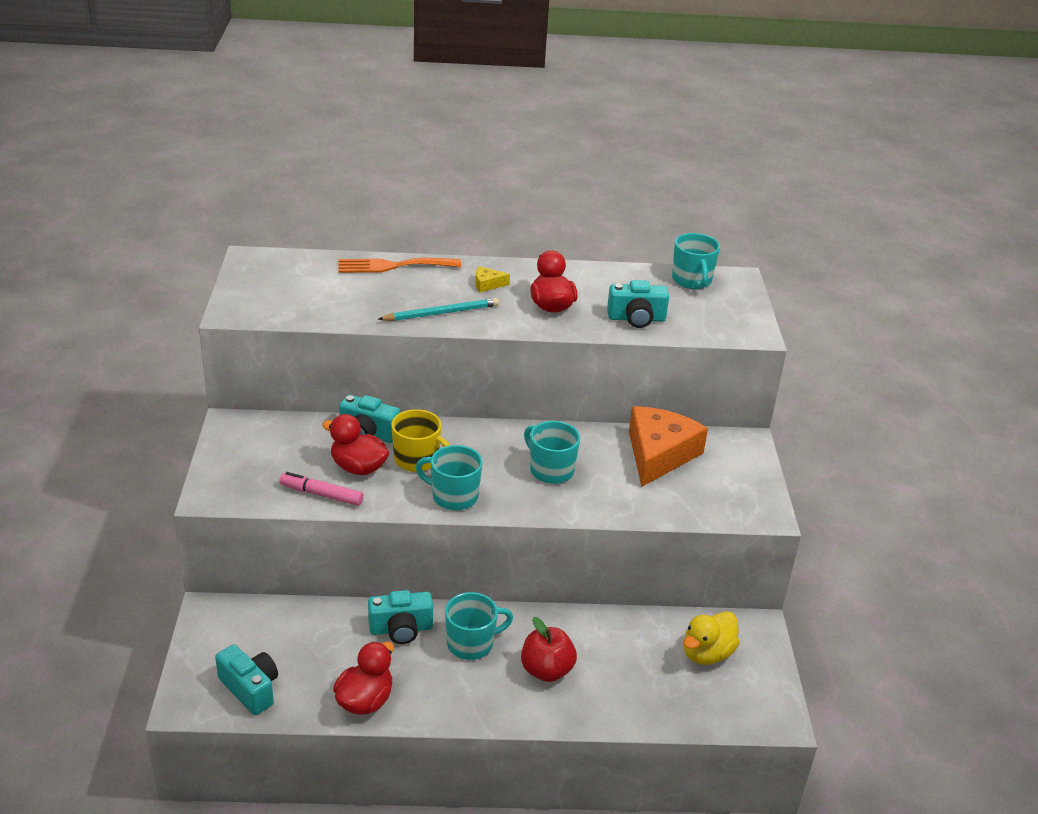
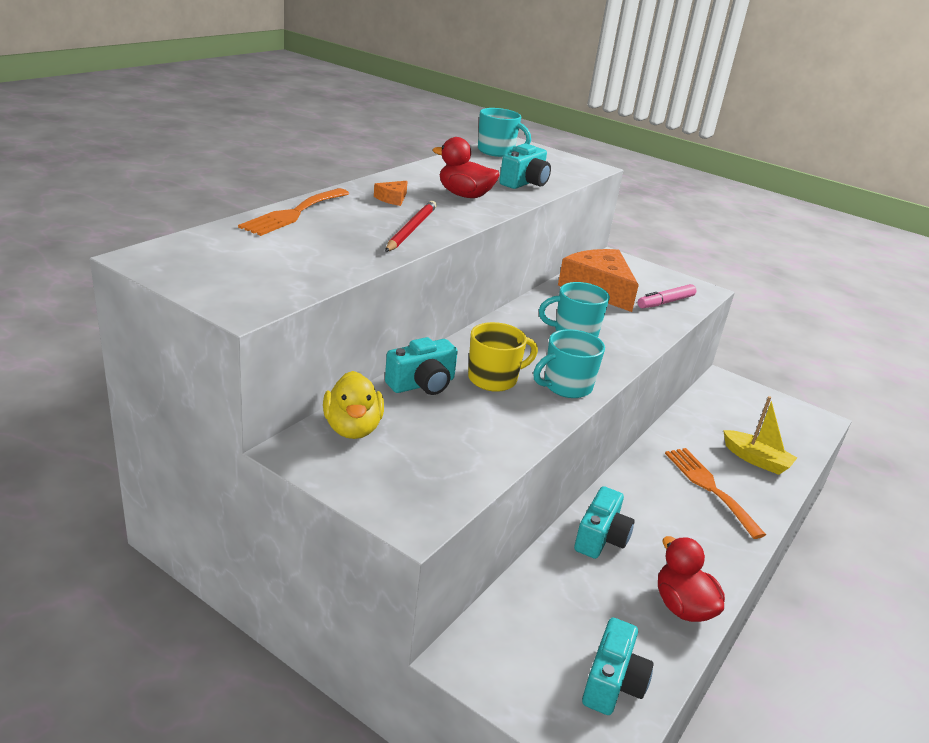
camera: 55 degrees left, 5 degrees down
(250, 689) = (612, 683): turquoise camera -> turquoise camera turned 120 degrees clockwise
(321, 495) = (491, 450): pink marker -> pink marker (665, 302)
(358, 467) = (470, 412): red duck -> none
(441, 313) = (411, 229): turquoise pencil -> red pencil
(471, 643) = (650, 508): turquoise mug -> none
(487, 284) = (392, 199): yellow cheese -> orange cheese
(546, 670) = (709, 487): red apple -> orange fork
(633, 689) = (756, 460): none -> yellow boat
(707, 654) = (738, 412): yellow duck -> yellow duck (352, 428)

